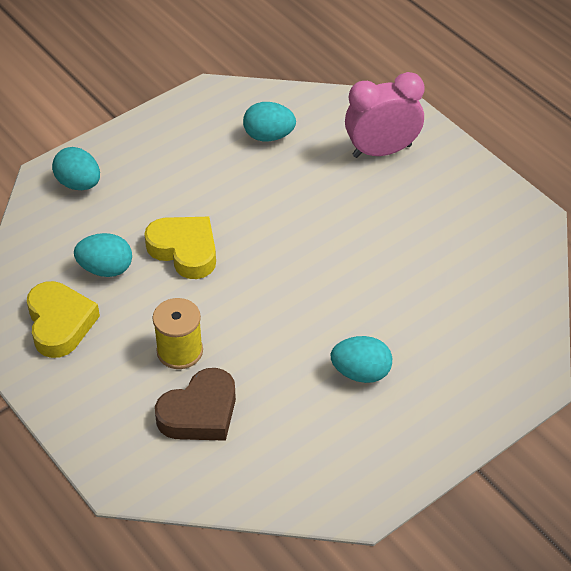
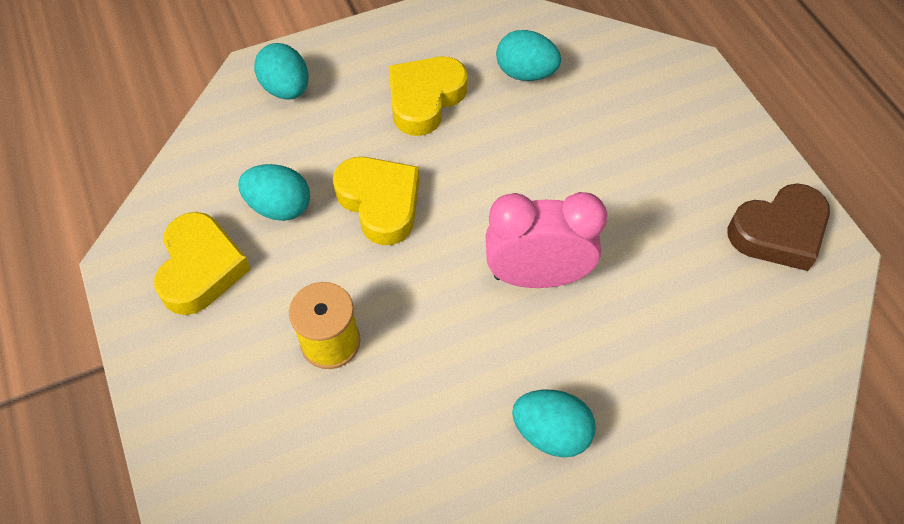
camera: 15 degrees right, 10 degrees up
(194, 170) = (425, 99): none -> yellow heart
(200, 413) = (327, 439): brown heart -> brown heart (778, 232)
(381, 151) = (658, 120): pink clock -> pink clock (537, 276)

